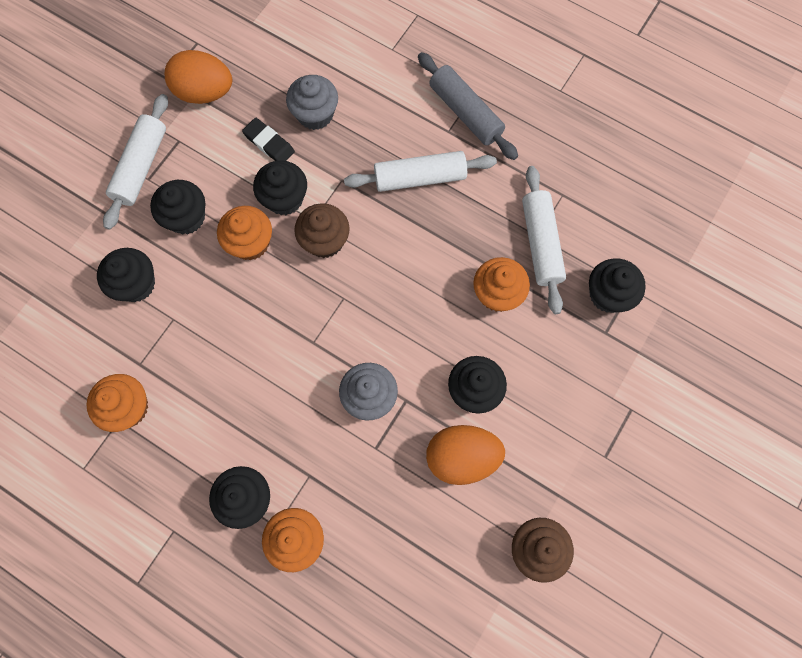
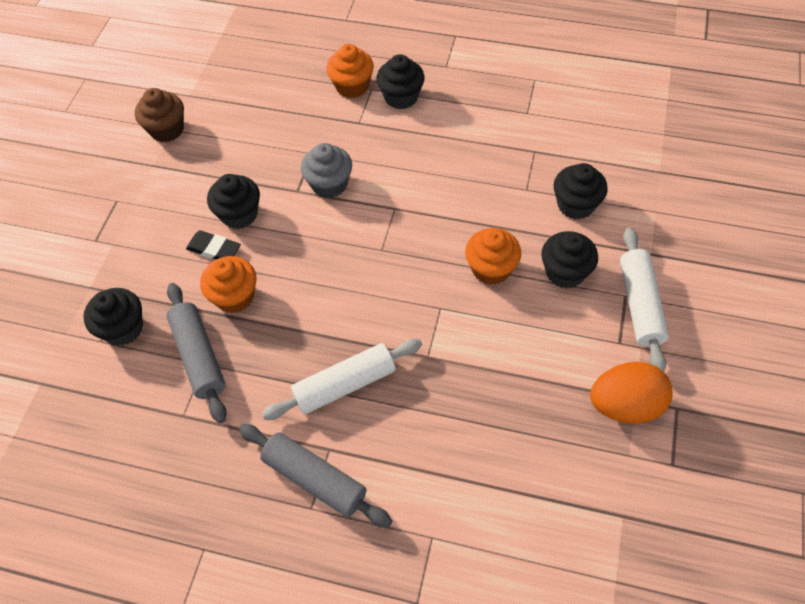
camera: 165 degrees right, 15 degrees down
(128, 407) = (524, 122): orange cupcake -> none
(269, 143) = (522, 370): black eraser -> black eraser (214, 249)
(284, 198) = (478, 319): black cupcake -> none
(315, 114) = (488, 419): grey cupcake -> none
(325, 241) = (420, 292): brown cupcake -> none
(462, 457) = (239, 167): orange egg -> none
(541, 243) = (199, 356): white rolling pin -> grey rolling pin

